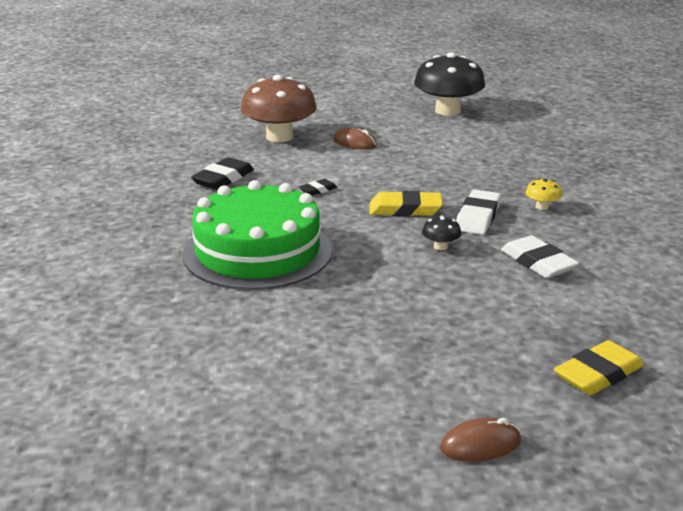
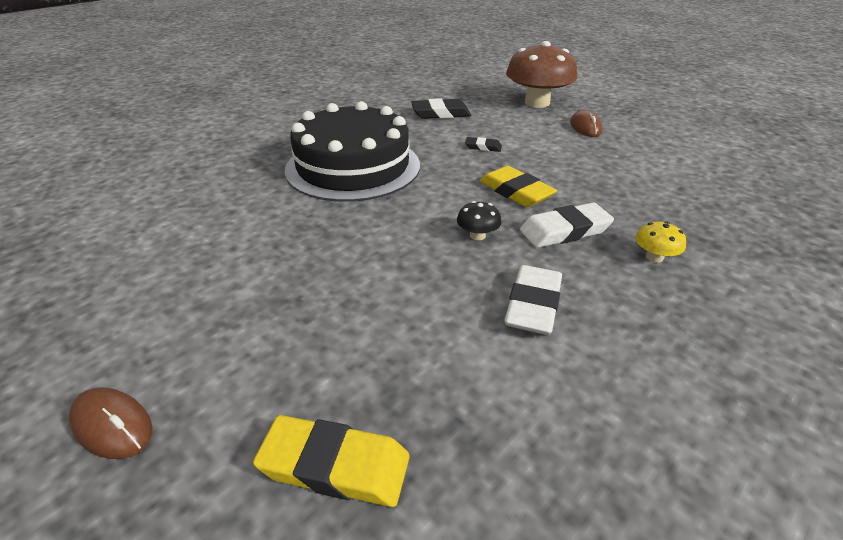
camera: 50 degrees right, 10 degrees up
(257, 252) = (353, 167): green cake -> black cake
(448, 111) = (729, 135): black mushroom -> none

